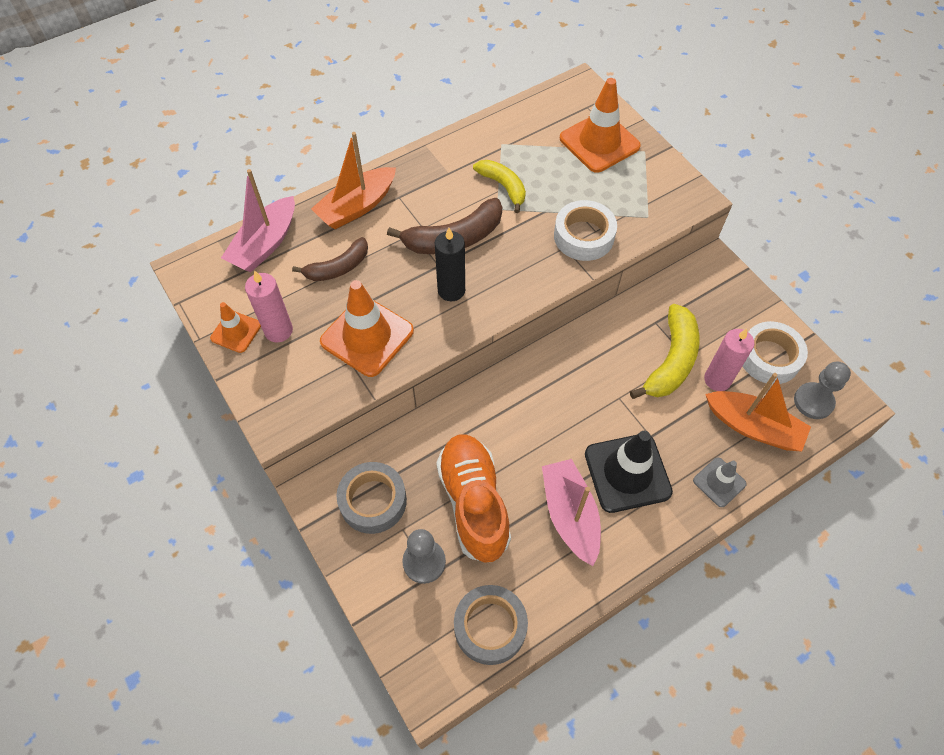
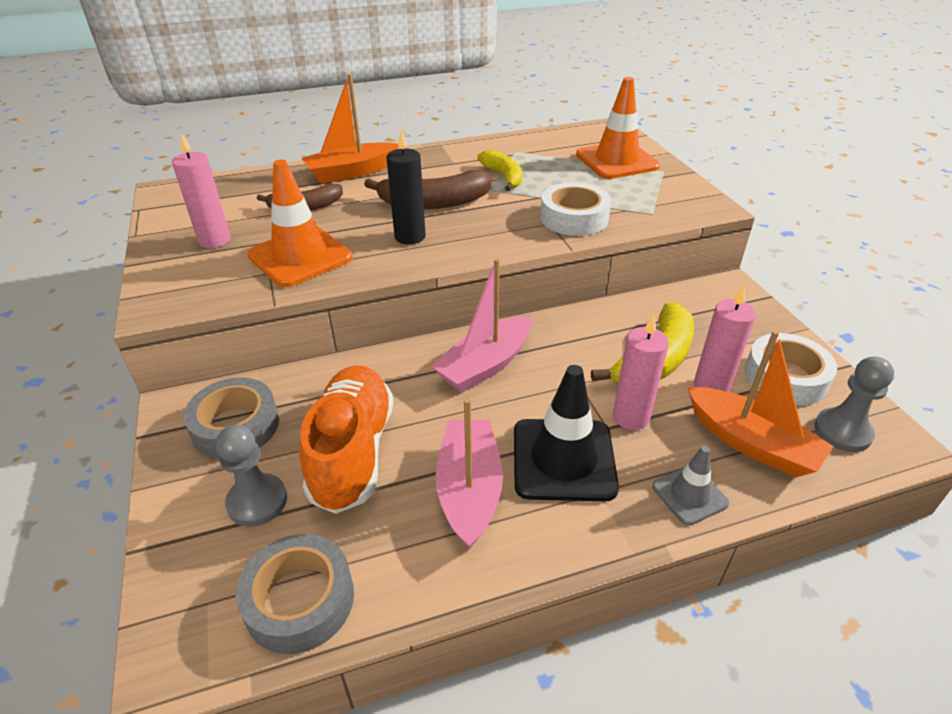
camera: 15 degrees right, 20 degrees down
(236, 332) = (173, 235): orange traffic cone -> none
(265, 244) = (248, 184): pink boat -> pink boat (485, 365)
(665, 422) = (631, 417): none -> pink candle

